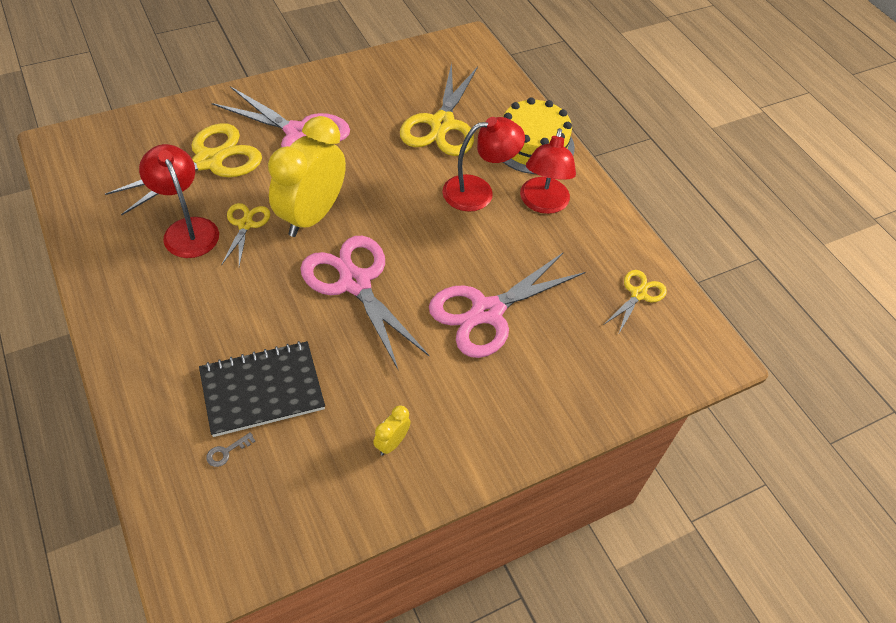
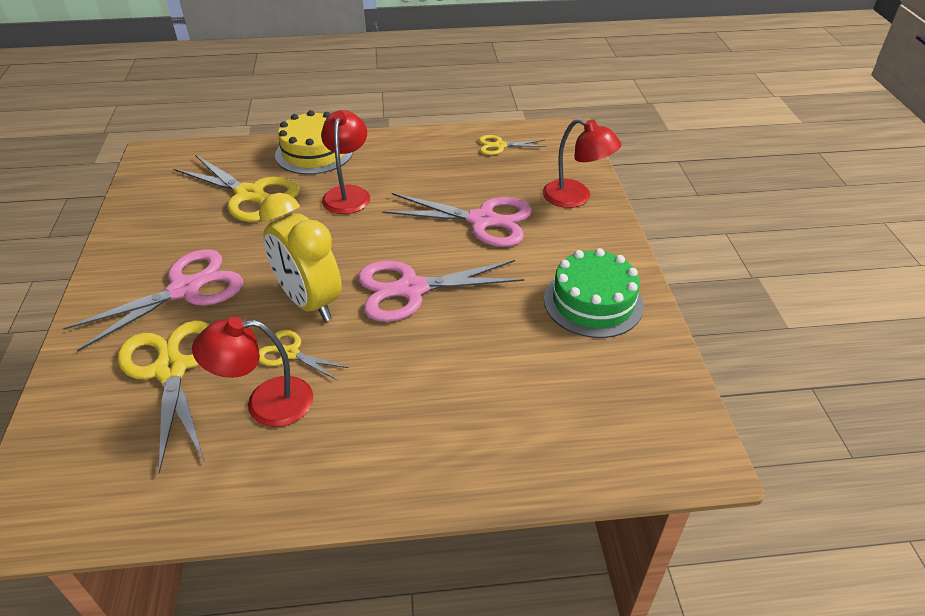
camera: 65 degrees left, 10 degrees down
(226, 452) = (571, 413): grey key -> none
(262, 390) = (509, 375): black notebook -> none
(391, 443) = (593, 302): yellow clock -> green cake
(487, 312) = (482, 220): pink scissors -> pink scissors turned 60 degrees counterclockwise
(542, 204) = (384, 165): red lamp -> red lamp (576, 197)
(638, 294) = (500, 146): yellow scissors -> yellow scissors turned 60 degrees counterclockwise

